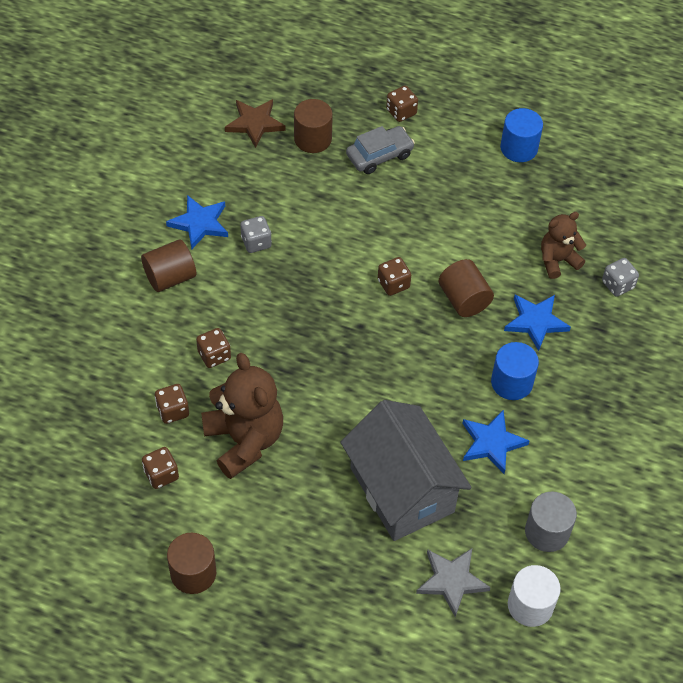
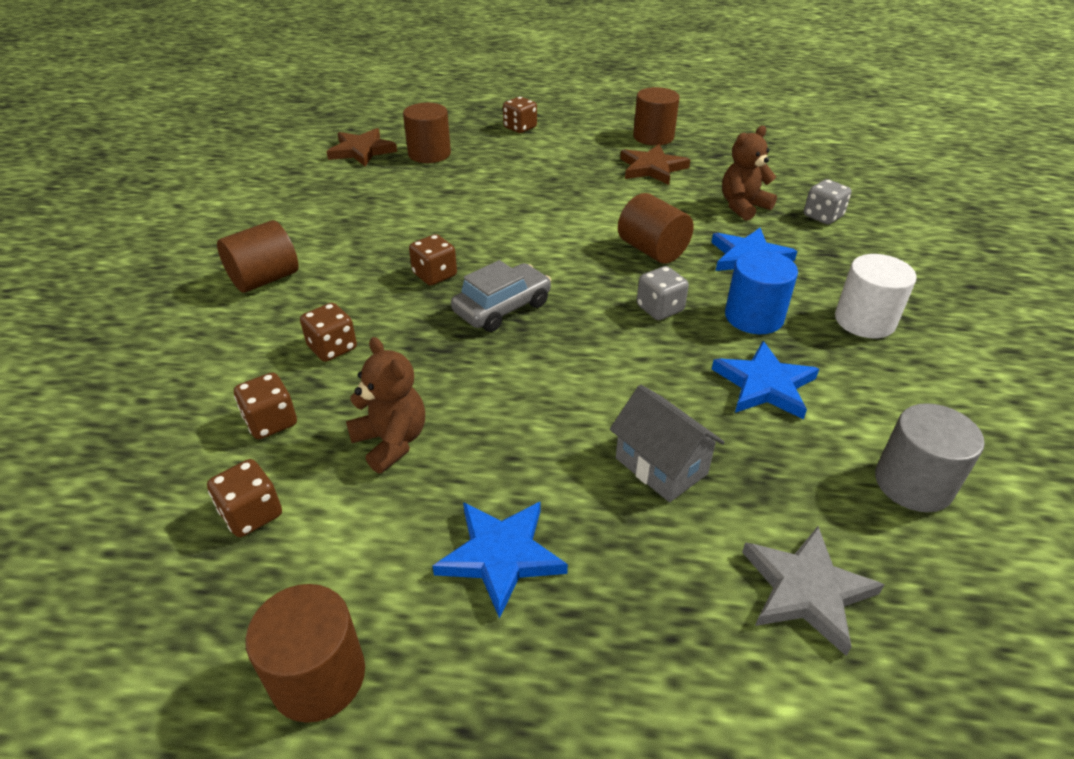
camera: 10 degrees left, 15 degrees down
(199, 223) = (303, 229): blue star -> blue star (501, 556)
(244, 440) = (391, 442): brown teddy bear -> brown teddy bear, size x0.59
(256, 242) = (377, 235): grey dice -> grey dice (659, 309)
(379, 155) = (507, 157): grey car -> grey car (502, 308)
(393, 284) = (560, 248): brown dice -> brown dice (434, 275)
(402, 490) = (661, 466): grey house -> grey house, size x0.49
(501, 195) = (652, 168): none -> brown star
(519, 148) = (653, 137): blue cylinder -> brown cylinder
(530, 605) = (962, 604): white cylinder -> white cylinder (864, 321)

